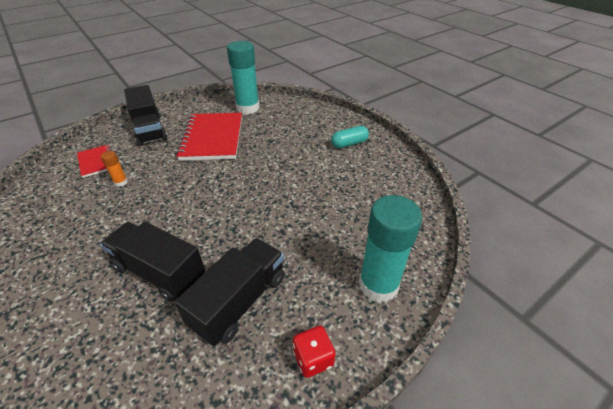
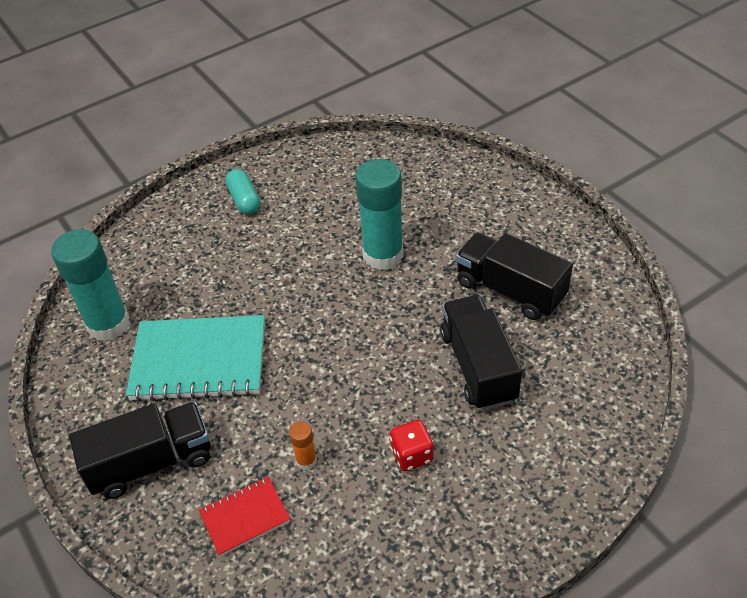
camera: 85 degrees left, 5 degrees up
(159, 272) = (478, 366): black truck -> black truck turned 135 degrees clockwise
(212, 138) = (199, 361): red notebook -> turquoise notebook
(313, 358) = (562, 235): red dice -> red dice (412, 455)
(378, 285) = (483, 191): turquoise glue stick -> turquoise glue stick (383, 255)

